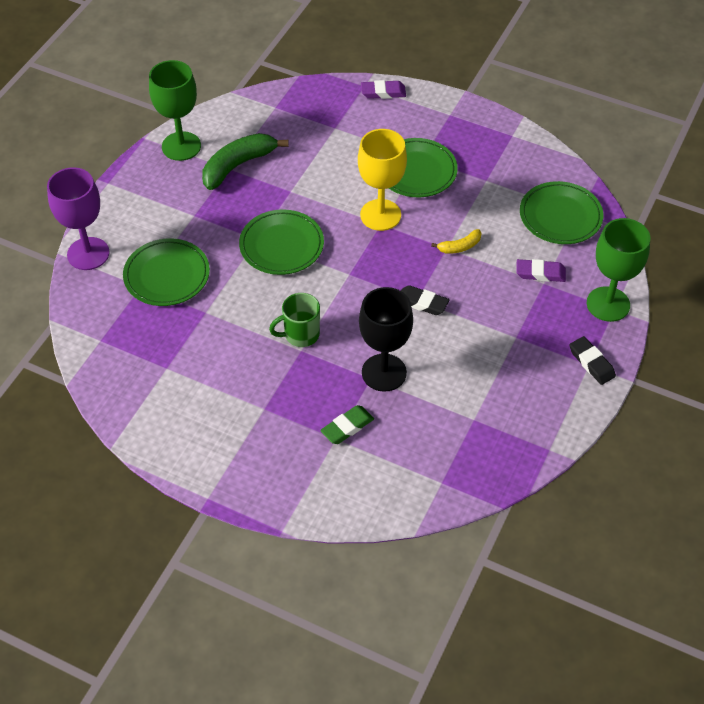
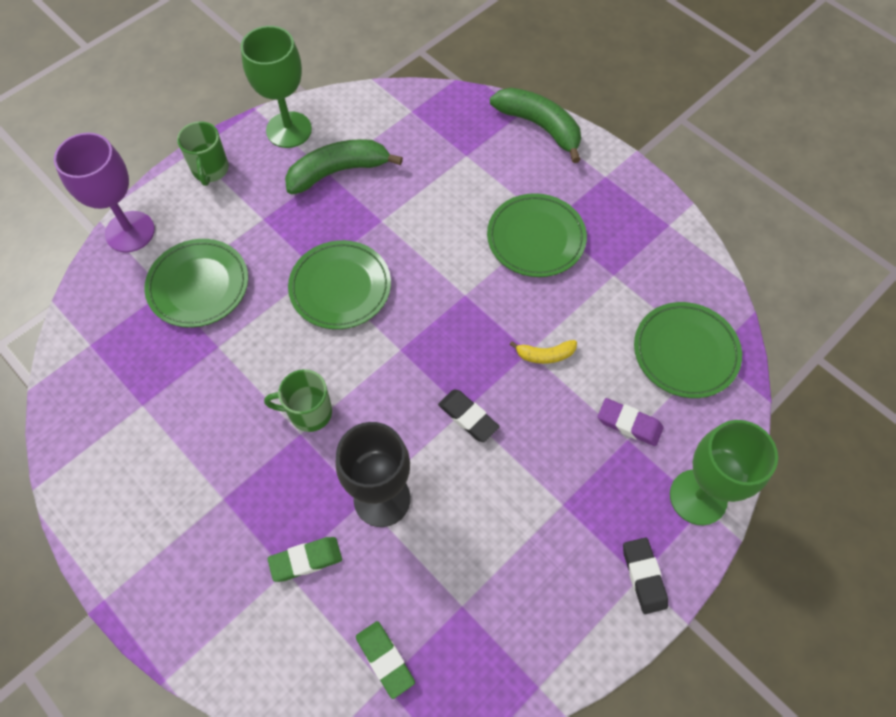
camera: 20 degrees right, 10 degrees up
(131, 192) = (210, 170): none -> green mug
(380, 215) = (469, 283): yellow goblet -> none
(383, 92) = (540, 126): purple eraser -> green banana
(435, 468) = (385, 659): none -> green eraser

